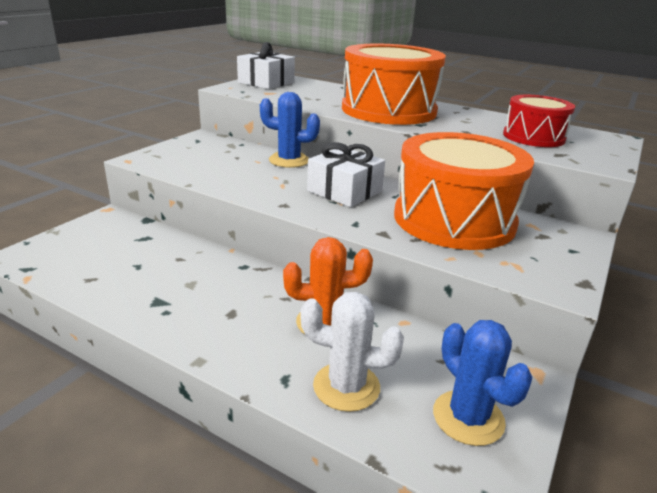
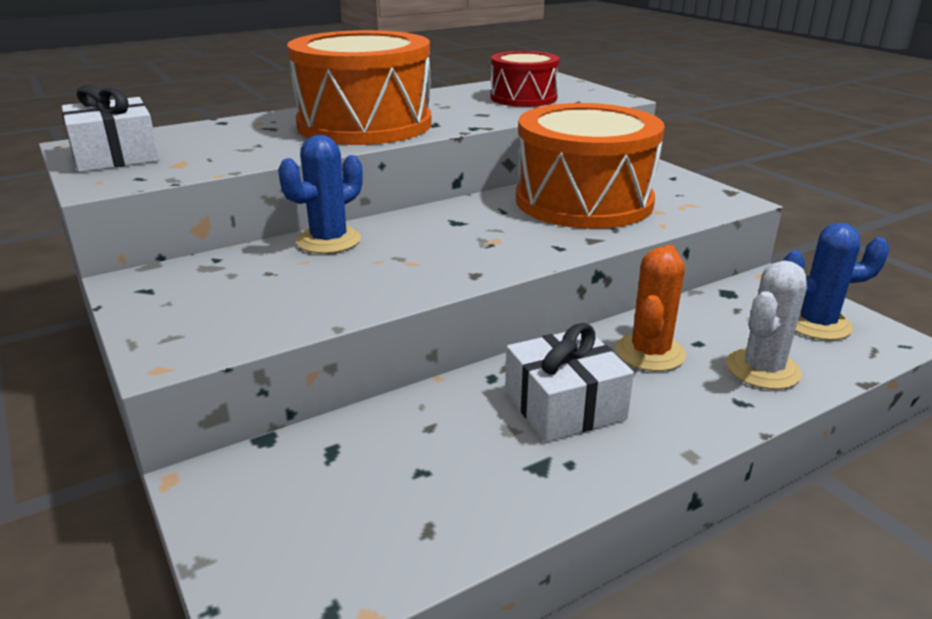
camera: 60 degrees left, 0 degrees up
(344, 191) = (466, 232): white gift -> white gift (564, 405)

